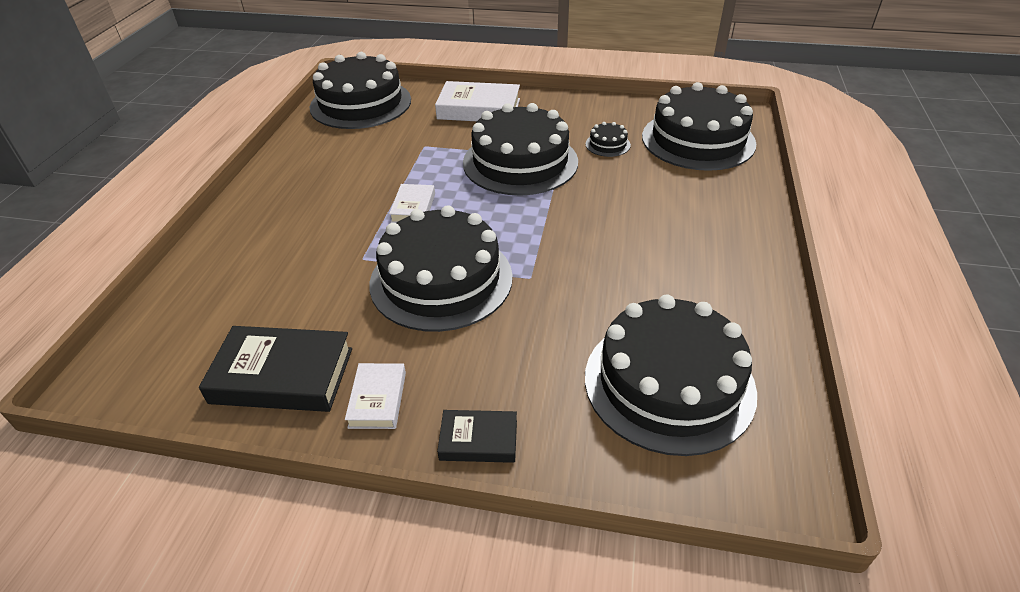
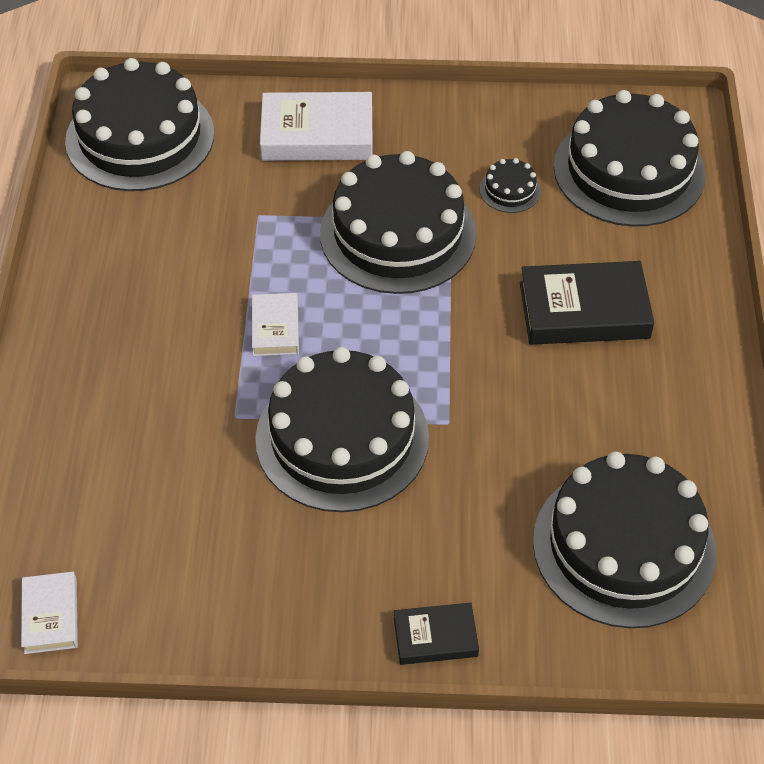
camera: 10 degrees left, 10 degrees up
(282, 375) = (197, 588): black book -> black book (584, 310)
(377, 399) = (314, 604): white book -> white book (50, 616)

